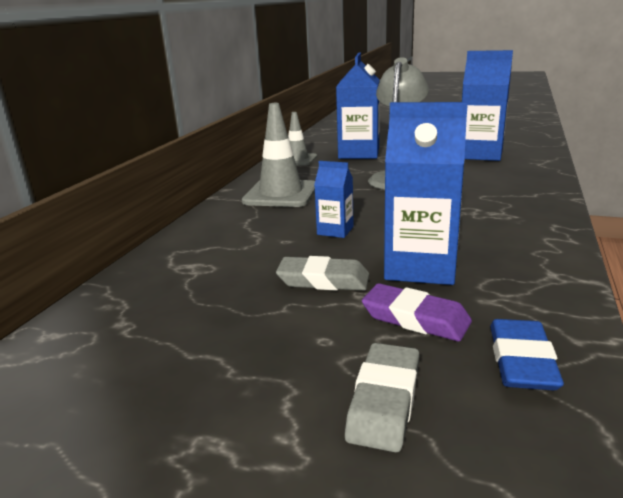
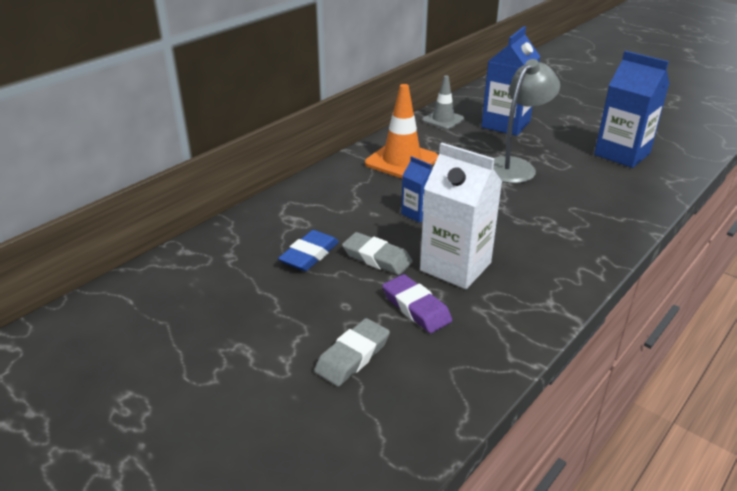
camera: 20 degrees right, 10 degrees up
(281, 194) = (401, 161): grey traffic cone -> orange traffic cone
(420, 267) = (455, 267): blue carton -> white carton
(521, 361) = (458, 359): blue eraser -> blue eraser (309, 255)

